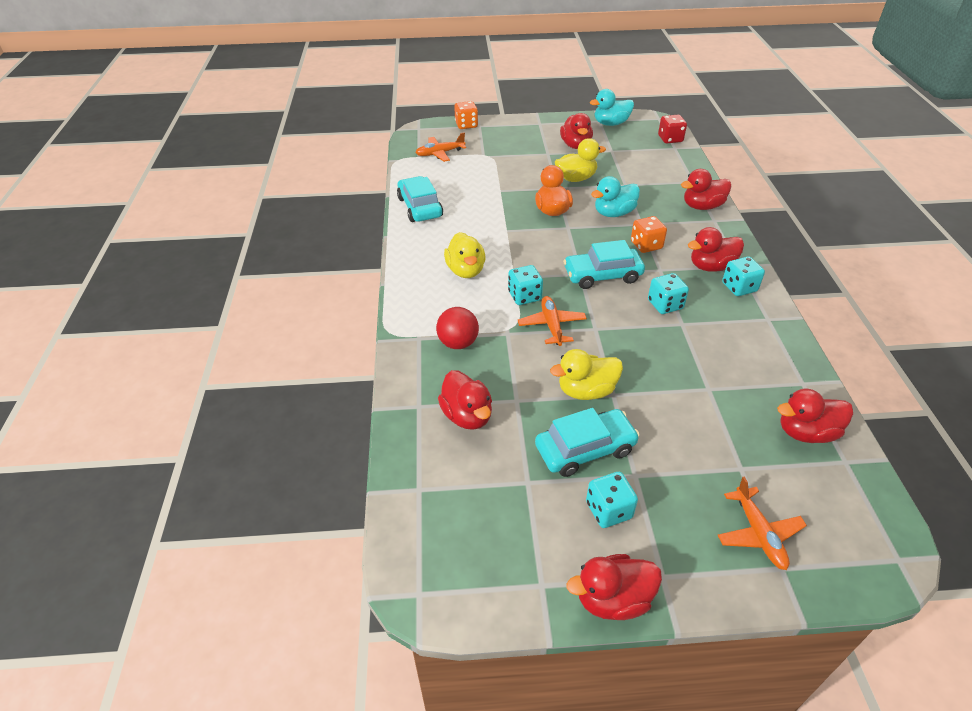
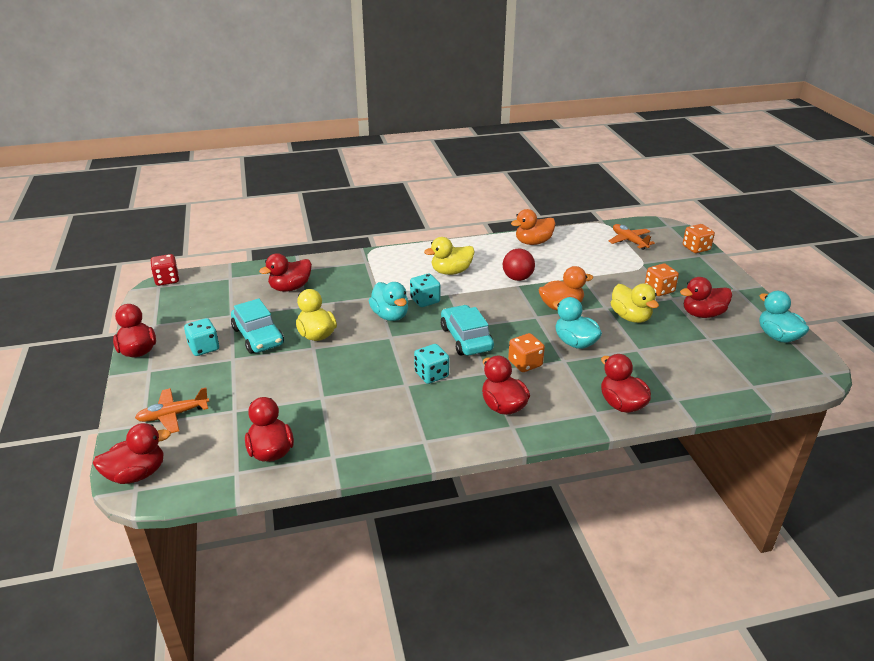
camera: 80 degrees right, 10 degrees down
(420, 207) = (533, 242): turquoise car -> orange duck
(458, 343) = (363, 277): red ball -> red ball (517, 278)
(533, 156) = (659, 290): none -> orange dice
(552, 325) = (390, 315): orange plane -> turquoise duck
(670, 139) = (774, 383): red dice -> red dice (167, 280)
(739, 287) = (472, 424): turquoise dice -> none
(873, 561) = (137, 474): none -> red duck

